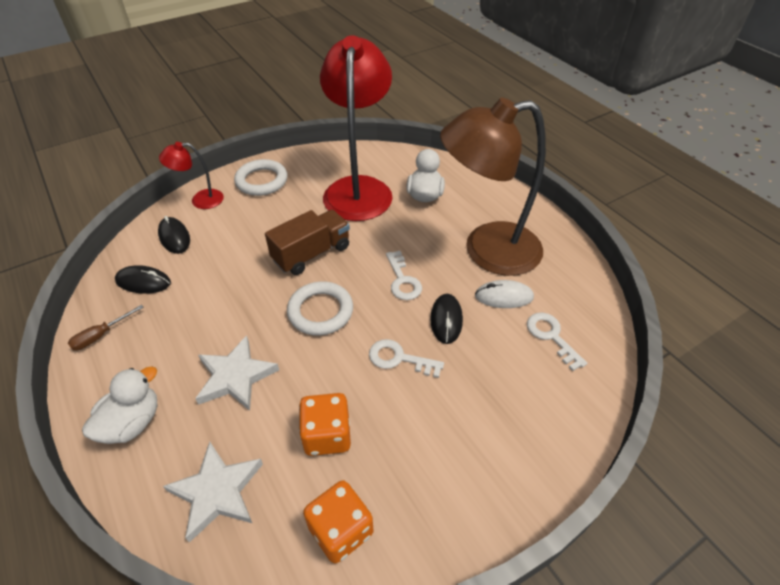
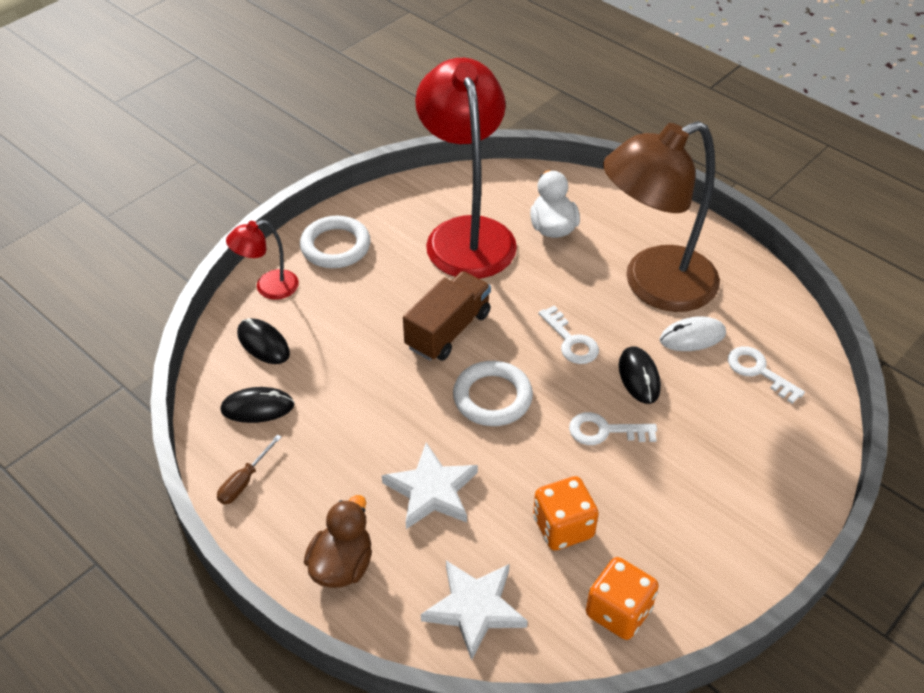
camera: 15 degrees left, 0 degrees up
(132, 423) = (342, 565): white duck -> brown duck

